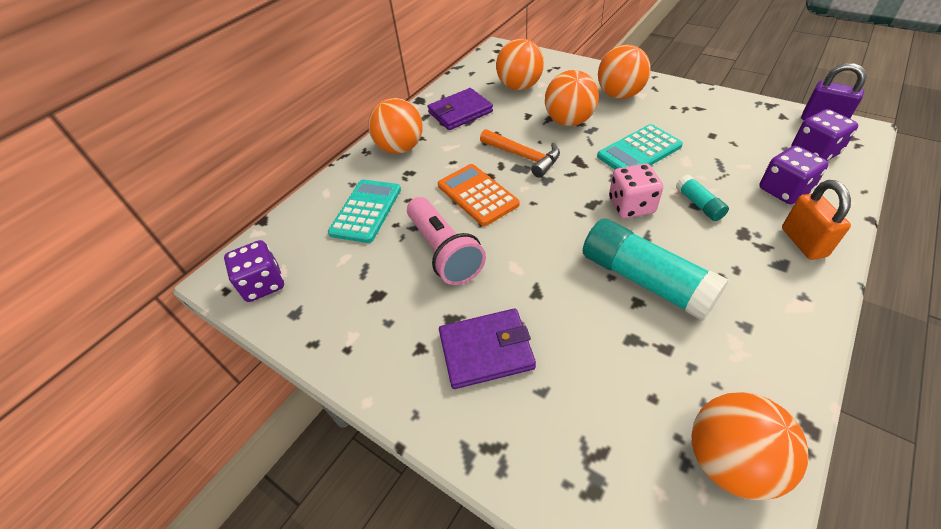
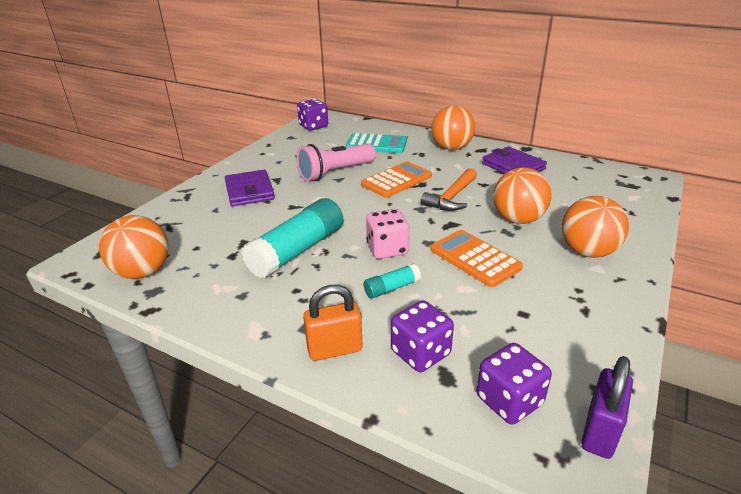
camera: 80 degrees right, 15 degrees down
(519, 87) = (574, 192): orange ball -> none
(639, 151) = (475, 258): turquoise calculator -> orange calculator

